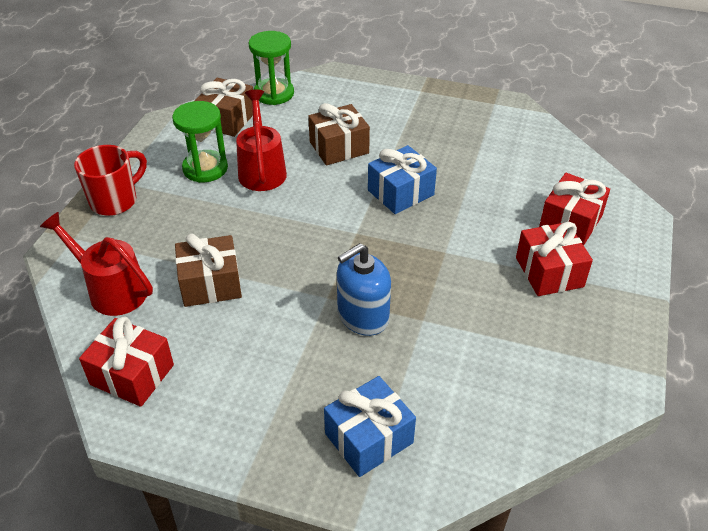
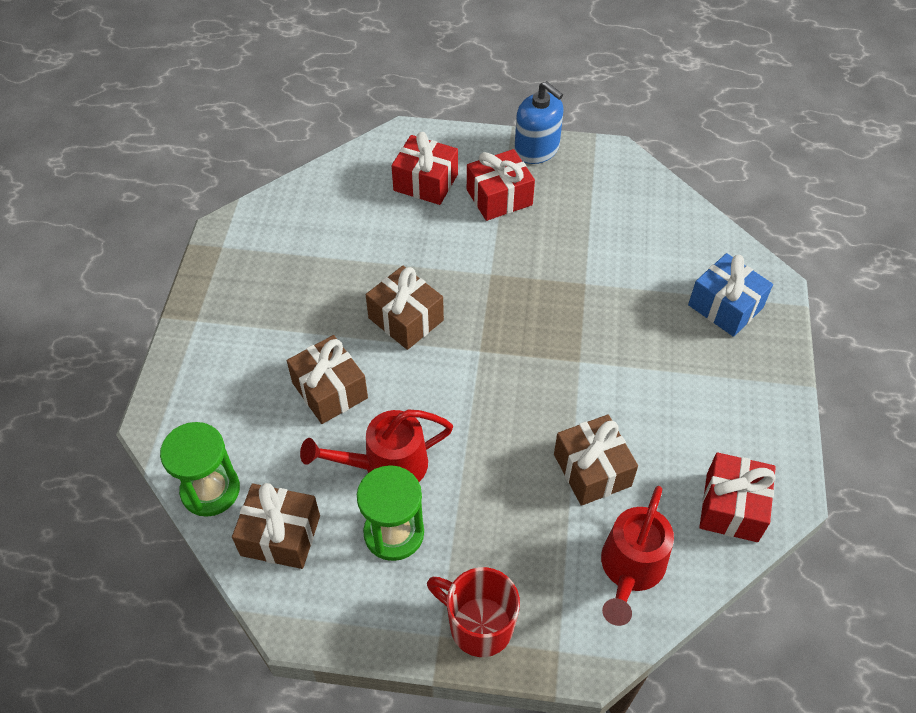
camera: 100 degrees left, 10 degrees up
(363, 316) = (595, 328): blue soap dispenser -> blue soap dispenser (537, 149)
(400, 192) = (406, 319): blue gift -> brown gift

